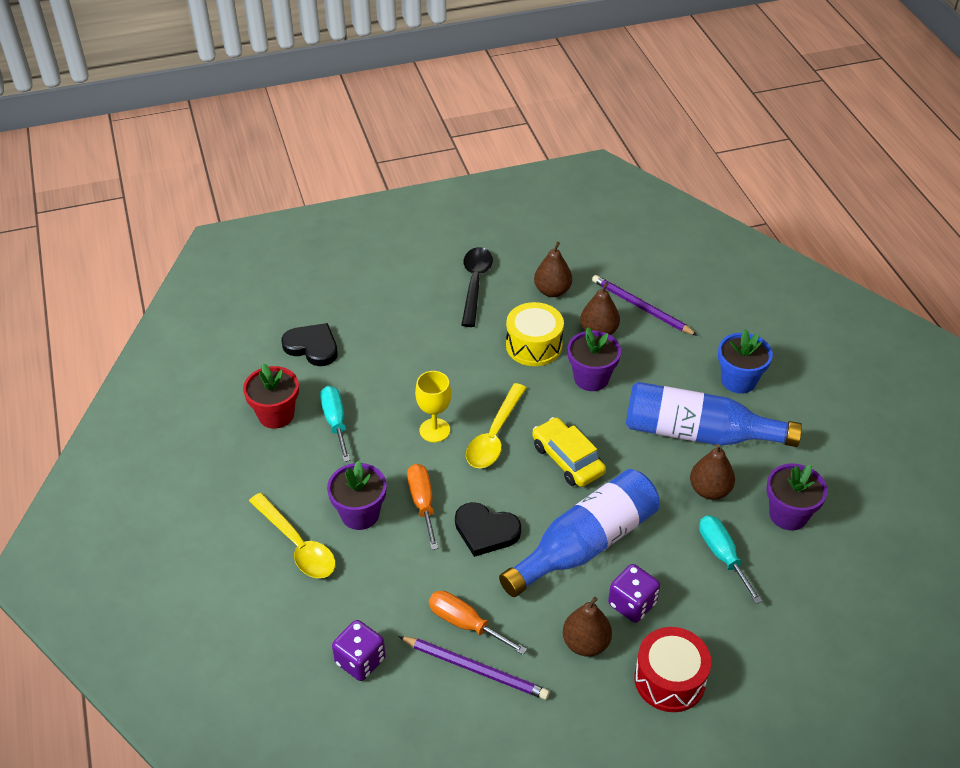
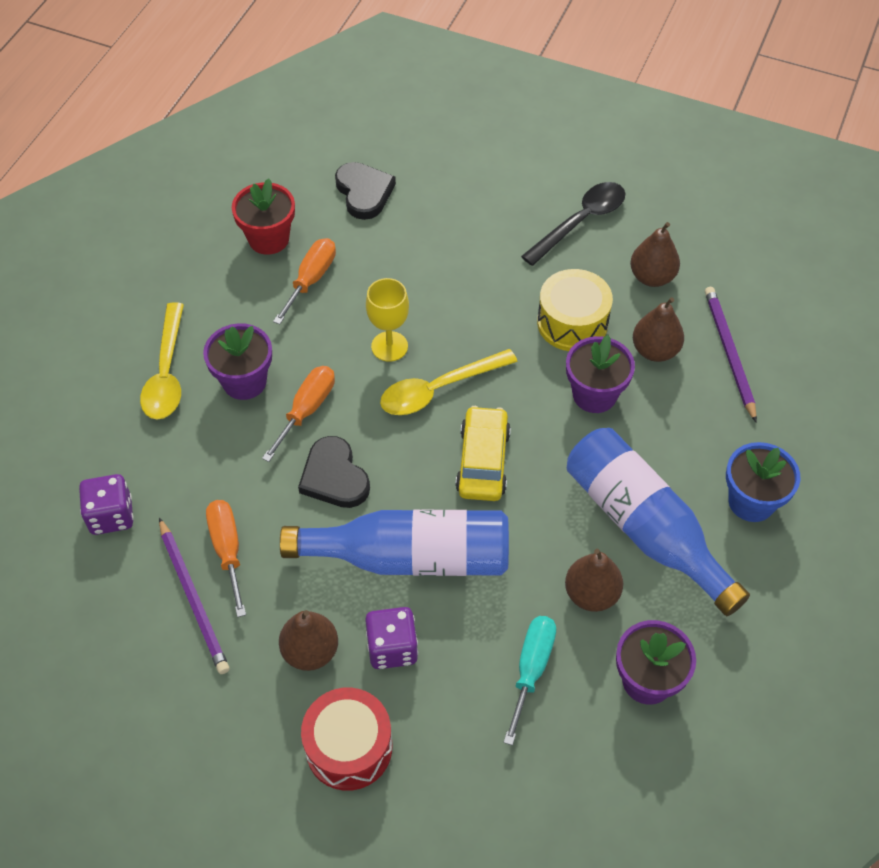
camera: 40 degrees right, 10 degrees up
(335, 422) = (311, 279): turquoise screwdriver -> orange screwdriver

